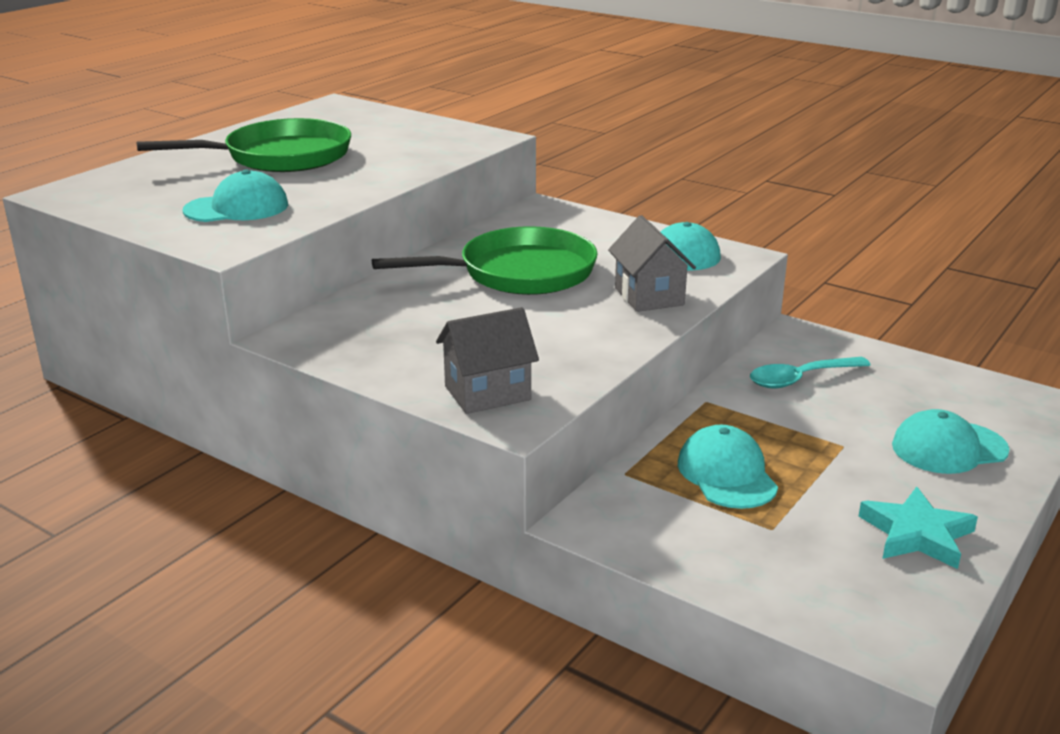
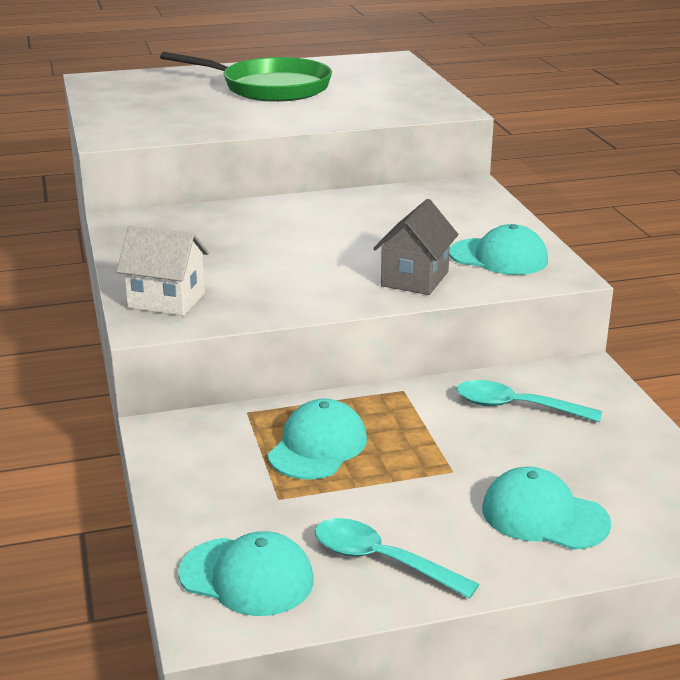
camera: 40 degrees right, 0 degrees up
(237, 208) = (170, 115): turquoise cap -> turquoise cap (247, 577)
(487, 393) = (166, 300): grey house -> white house
(518, 273) = (351, 229): green pan -> none
(917, 534) = (381, 560): turquoise star -> turquoise spoon

